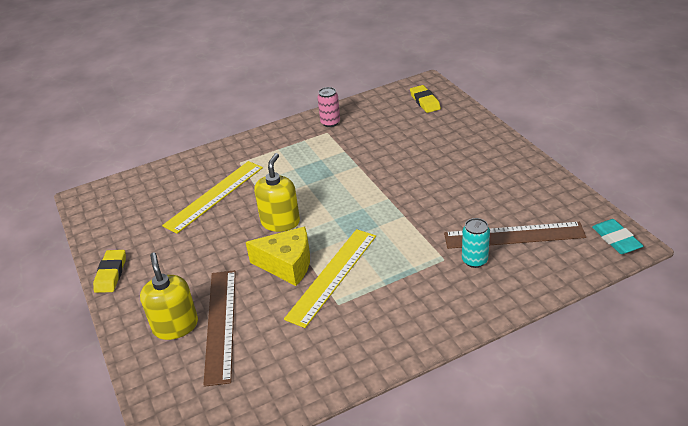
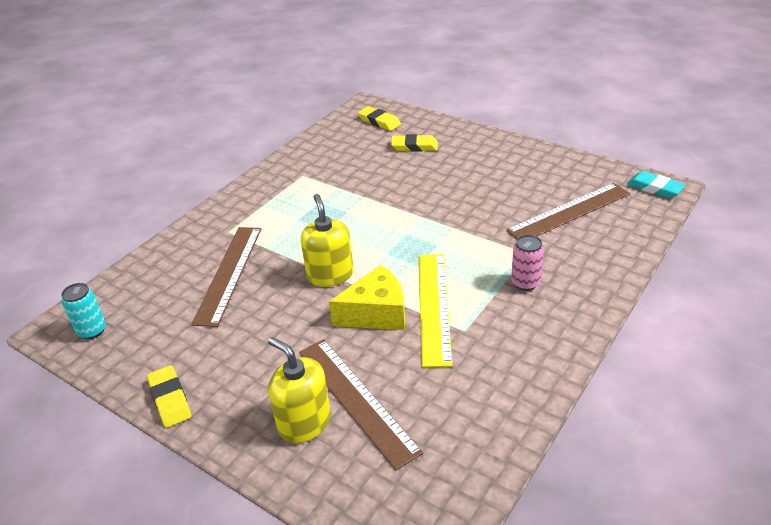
camera: 30 degrees left, 0 degrees up
(214, 196) = (228, 273): yellow ruler -> brown ruler
(330, 122) = (298, 165): pink can -> pink can (525, 283)
(434, 133) = (414, 146): none -> yellow eraser
(474, 260) = (555, 245): turquoise can -> turquoise can (92, 331)

